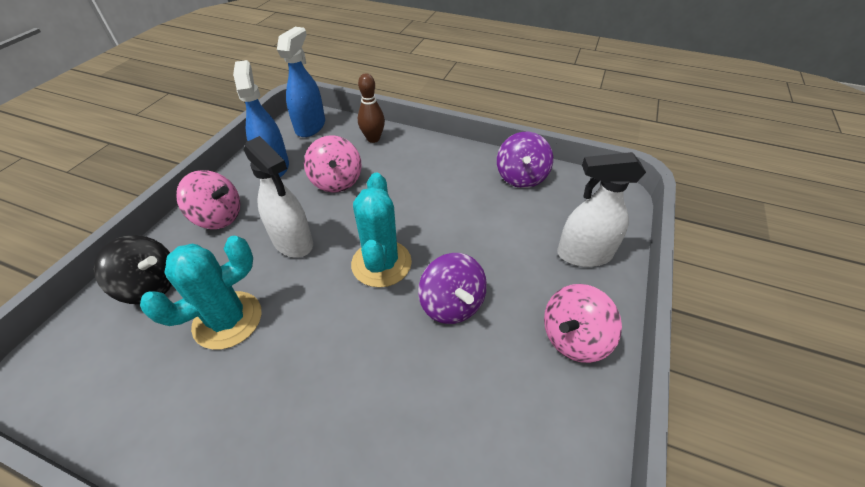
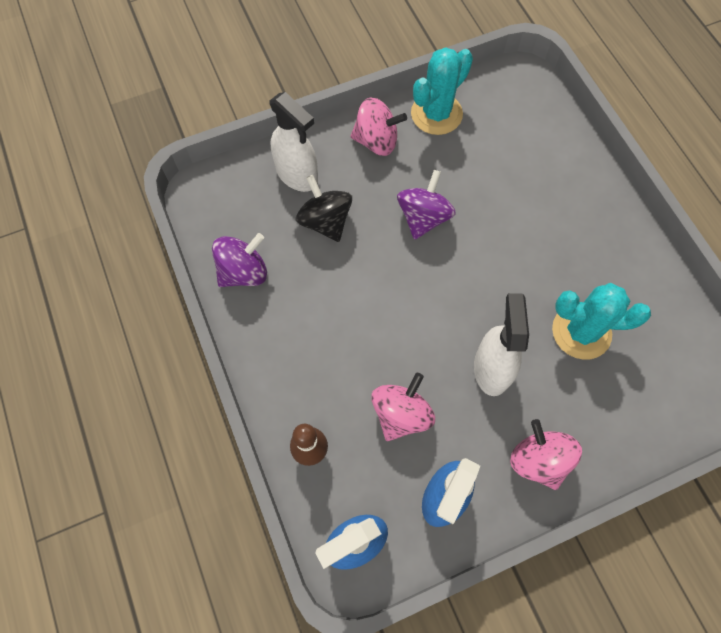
camera: 135 degrees left, 20 degrees up
(151, 285) = (627, 417): black spinning top -> black spinning top (325, 221)
(381, 263) = (440, 287): turquoise cactus -> turquoise cactus (436, 114)

